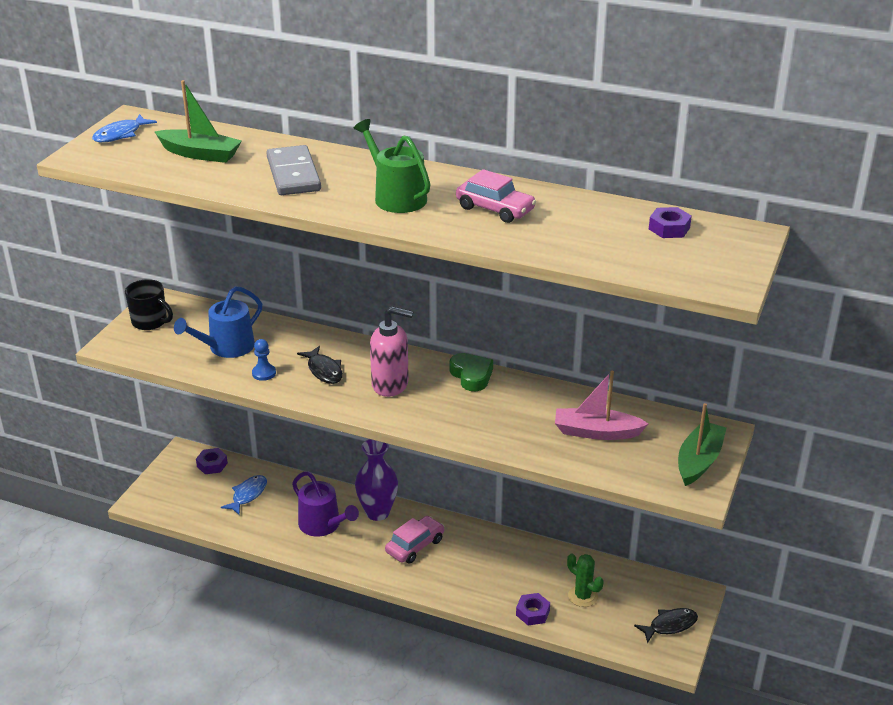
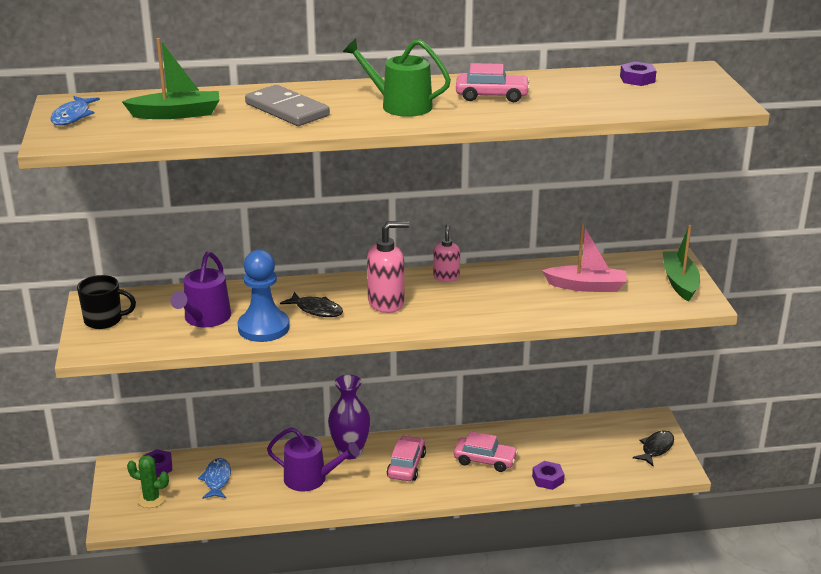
camera: 30 degrees left, 5 degrees down
(227, 347) = (205, 318): blue watering can -> purple watering can
(264, 373) = (263, 328): blue pawn -> blue pawn, size x2.11
(471, 375) = (446, 277): green heart -> pink soap dispenser
(490, 569) = (485, 460): none -> pink car
(582, 596) = (574, 452): green cactus -> green cactus (151, 499)
(596, 432) = (586, 286): pink boat -> pink boat turned 150 degrees counterclockwise

